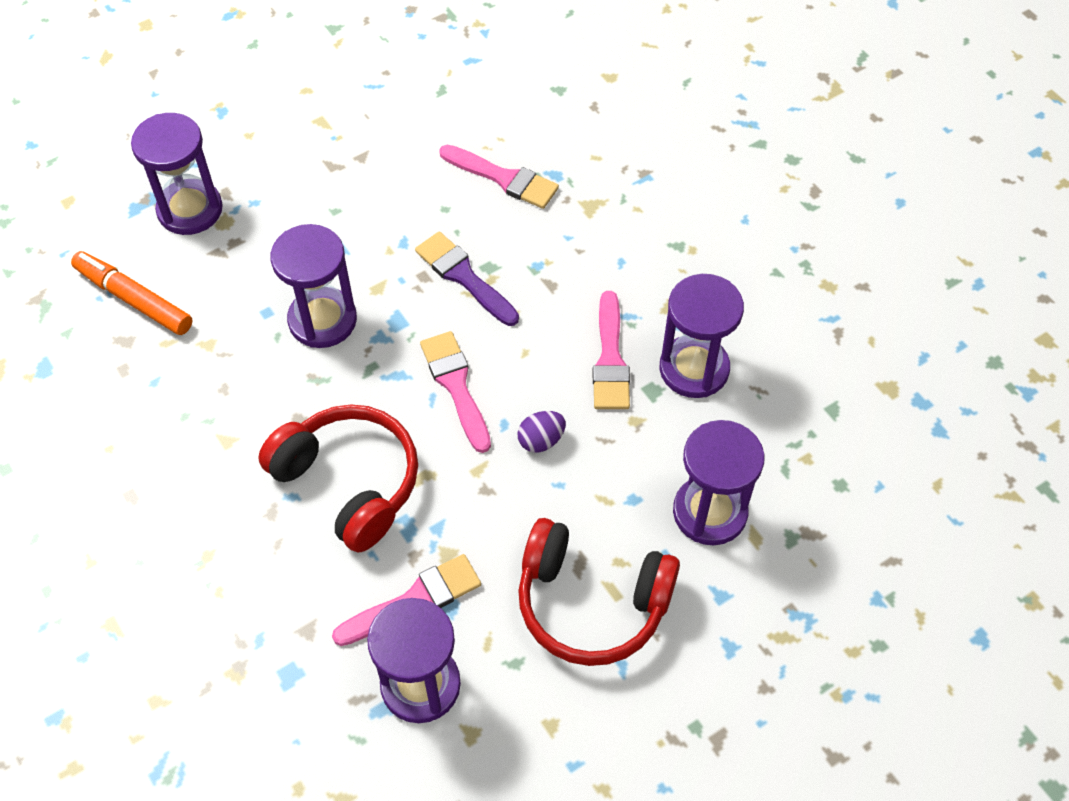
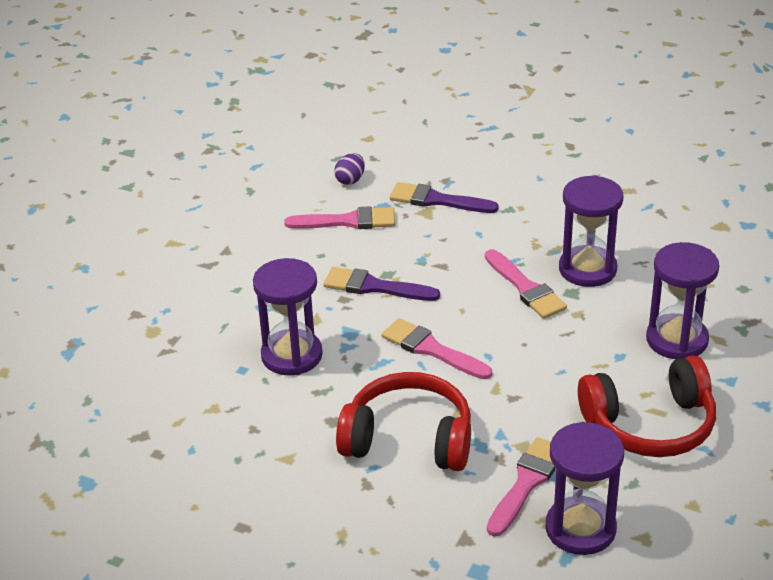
camera: 30 degrees left, 20 degrees down
(134, 299) = (123, 407): orange marker -> none
(190, 210) = (116, 335): purple hourglass -> none
(541, 440) = (524, 353): purple egg -> purple egg (350, 180)
(614, 196) = (437, 200): none -> purple brush

